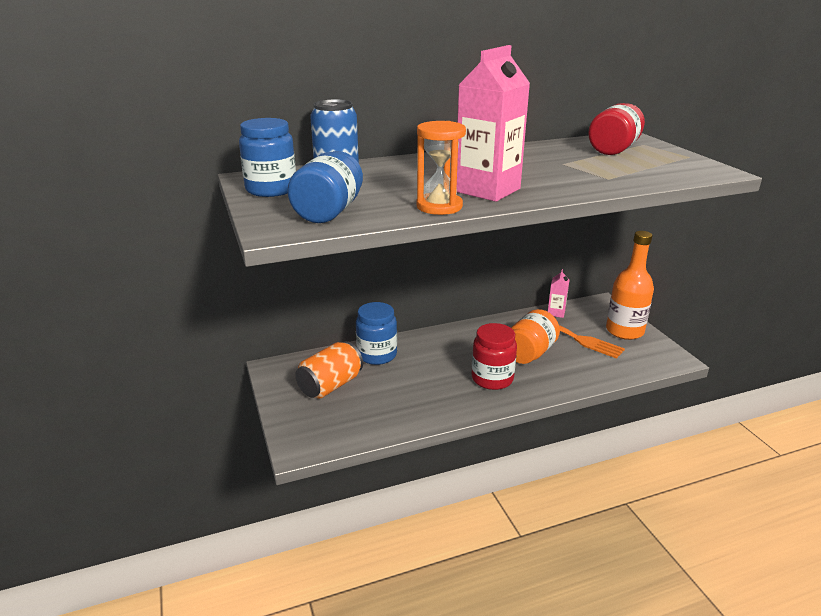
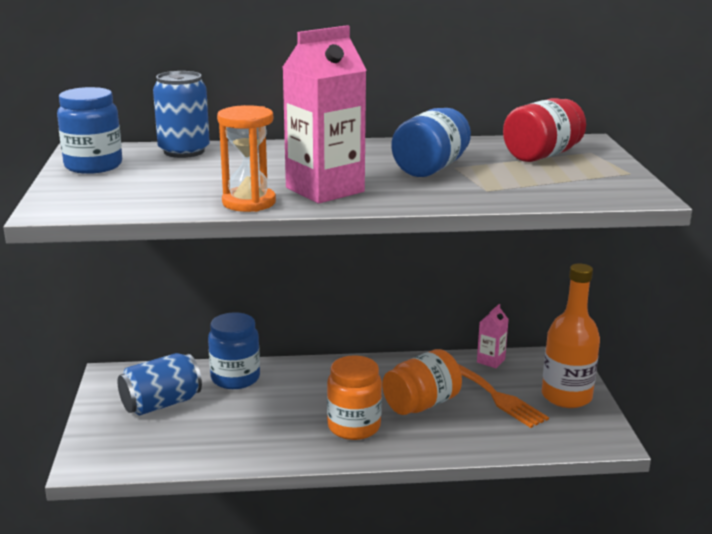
camera: 15 degrees right, 5 degrees down
(329, 212) = (126, 196): blue jar -> blue jar (431, 168)
(330, 385) = (161, 404): orange can -> blue can
(492, 379) = (354, 426): red jar -> orange jar

